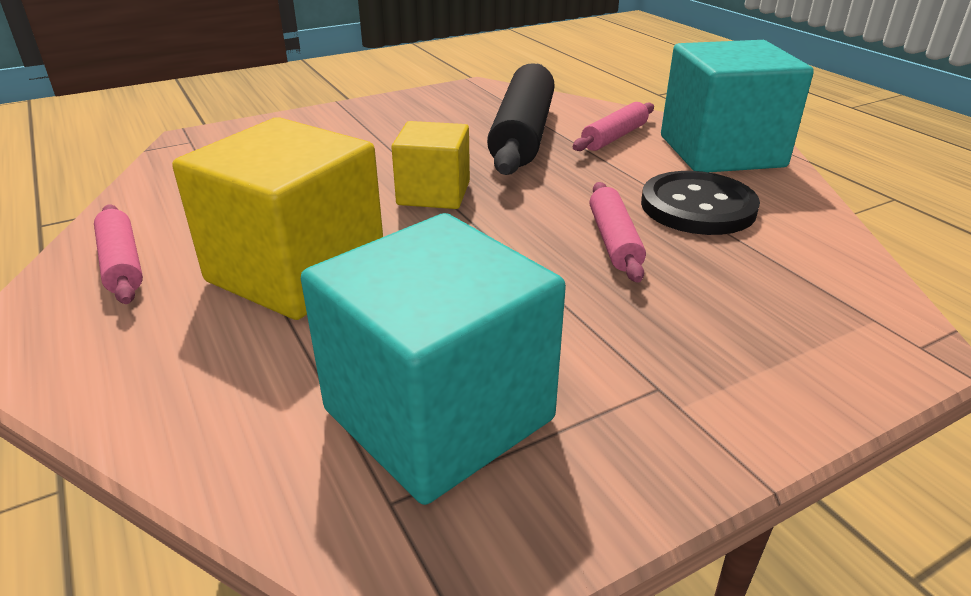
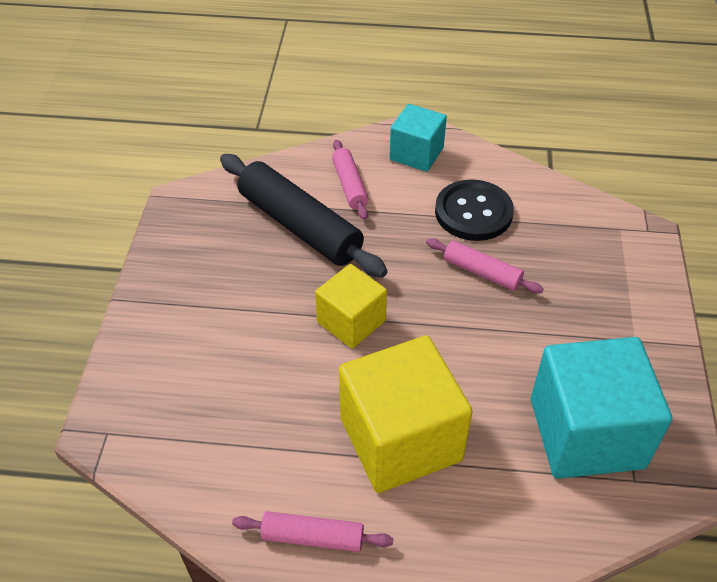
camera: 55 degrees left, 15 degrees up
(721, 151) = (416, 154): turquoise cube -> turquoise cube, size x0.59

